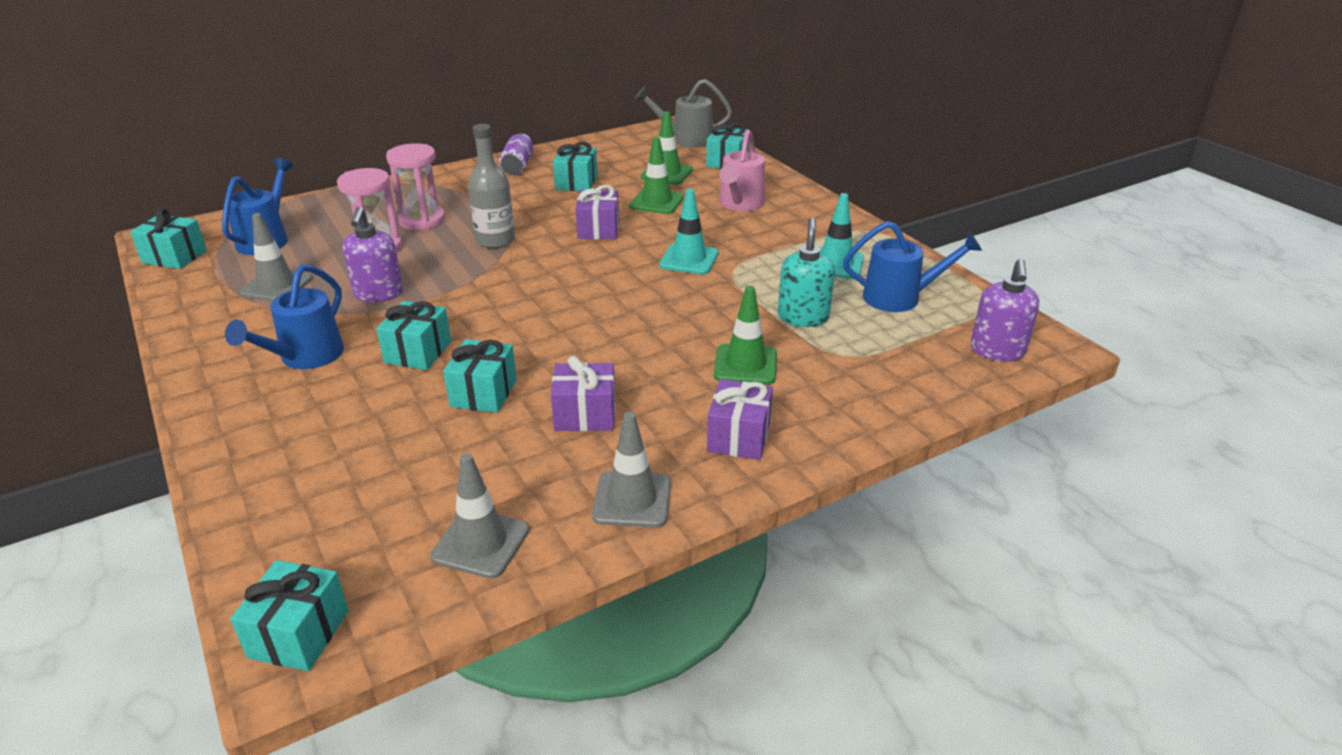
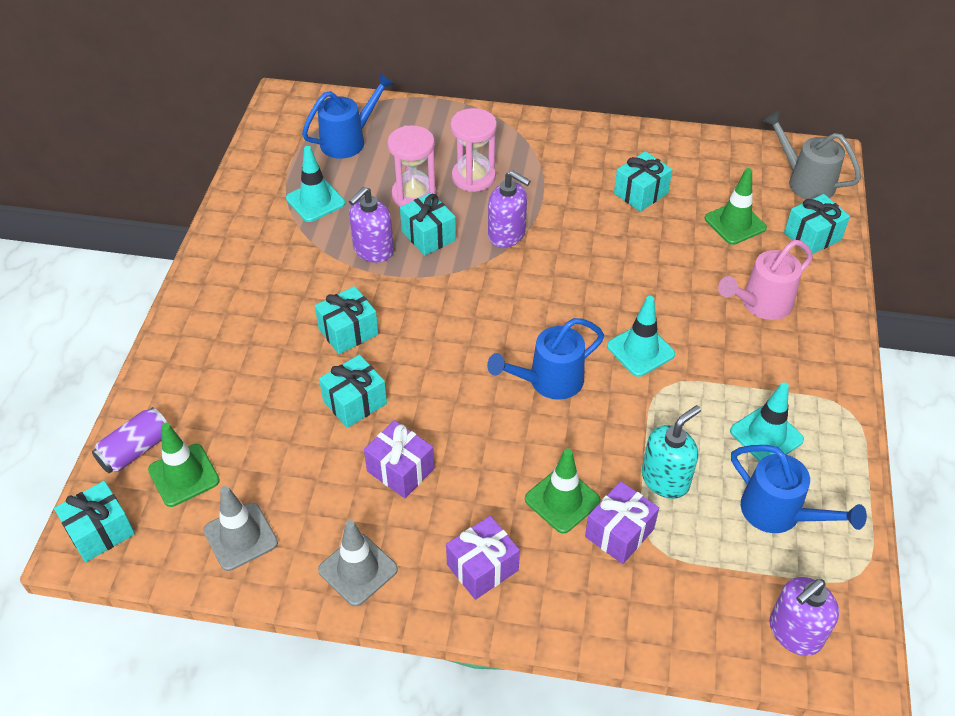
camera: 40 degrees right, 15 degrees up
(174, 257) = (277, 129): turquoise gift -> turquoise gift (428, 236)
(276, 286) = (315, 201): grey traffic cone -> turquoise traffic cone
(305, 357) = (276, 291): blue watering can -> blue watering can (548, 381)
(495, 240) = (507, 235): grey bottle -> purple soap dispenser
(517, 166) = (611, 143): purple can -> purple can (135, 450)
(598, 229) = (601, 267): purple gift -> purple gift (619, 533)
(657, 202) = (687, 258): green traffic cone -> green traffic cone (184, 475)

